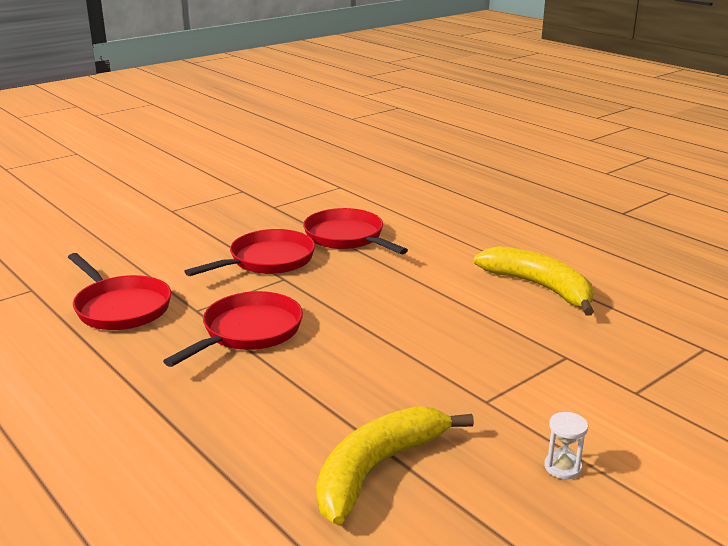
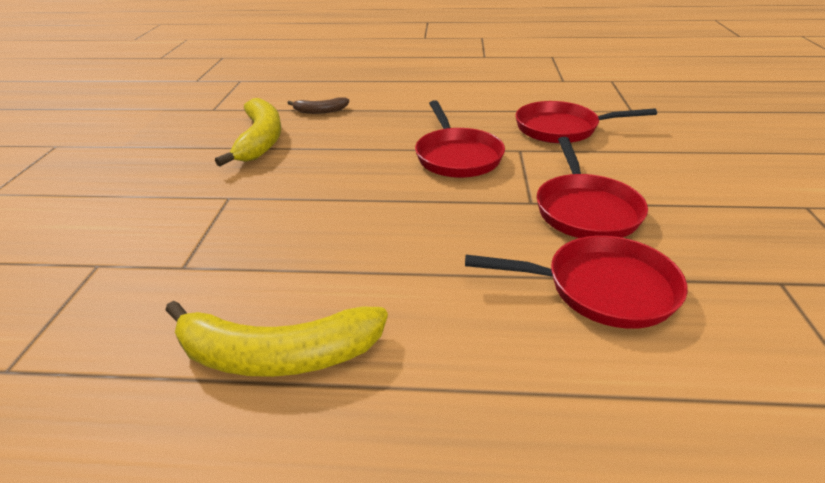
camera: 135 degrees right, 10 degrees up
(242, 482) = (320, 111): none -> brown banana
(562, 467) = (145, 186): white hourglass -> none

